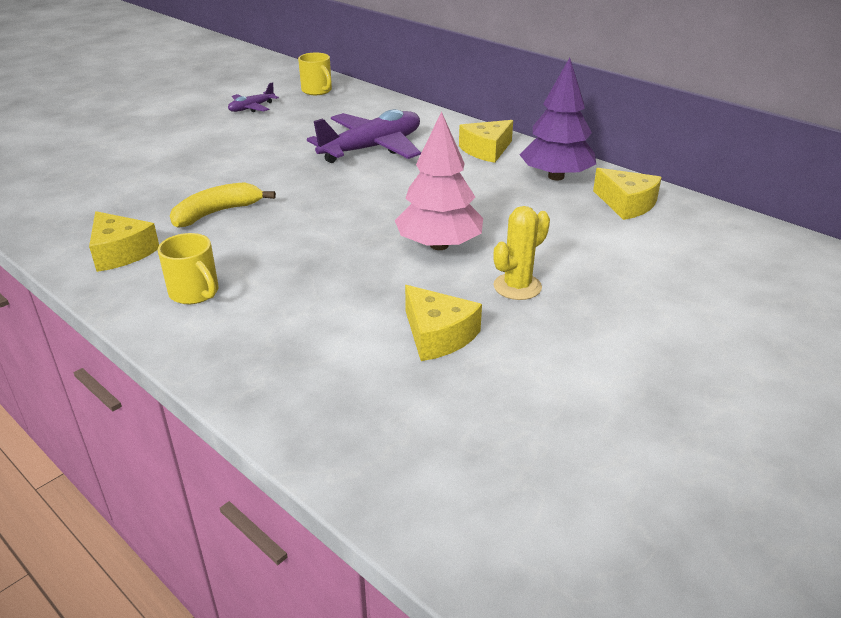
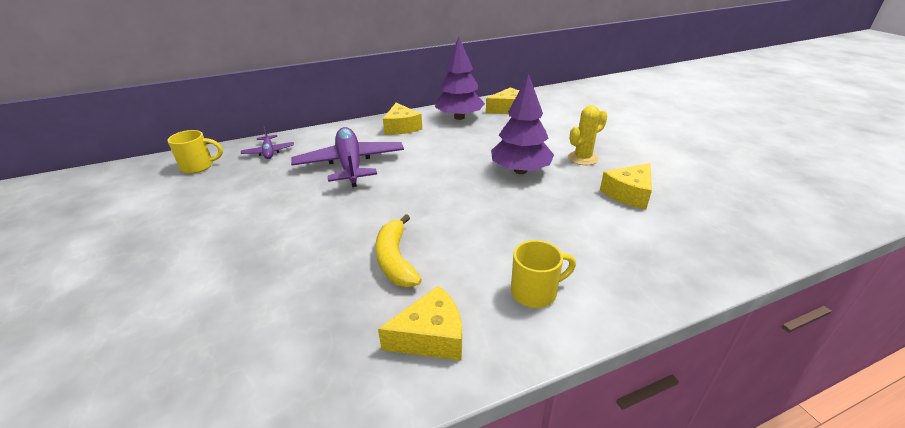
camera: 65 degrees left, 0 degrees up
(251, 108) = (182, 206): purple plane -> purple plane (269, 152)
(438, 335) = (628, 194): yellow cheese -> yellow cheese turned 150 degrees clockwise
(439, 245) = (520, 171): pink tree -> purple tree
(517, 287) = (582, 158): yellow cactus -> yellow cactus turned 75 degrees clockwise

